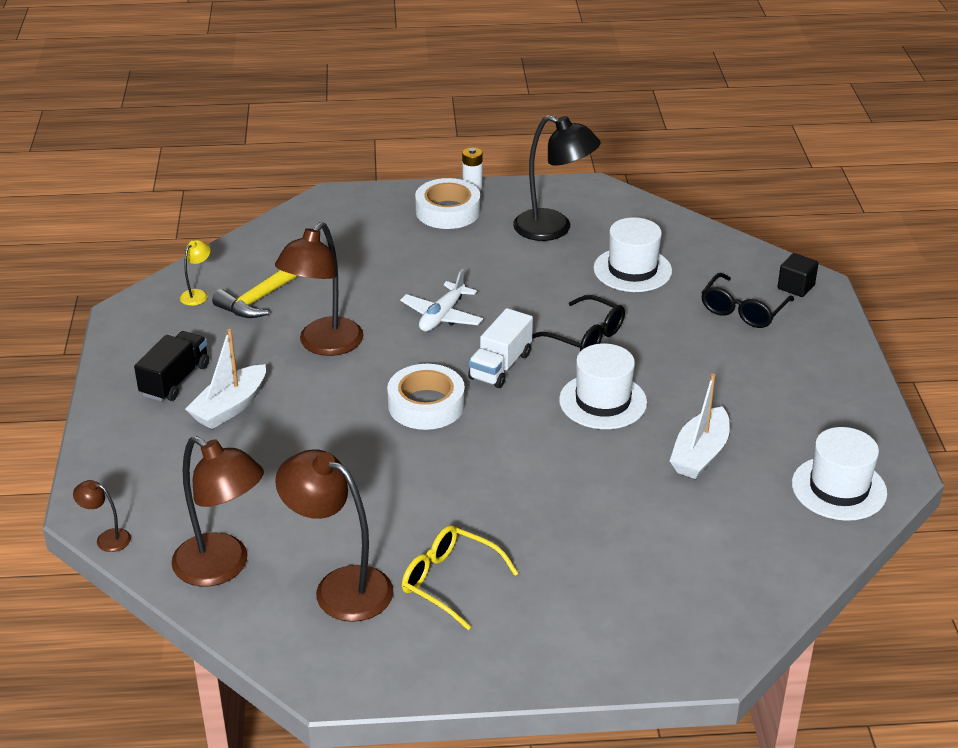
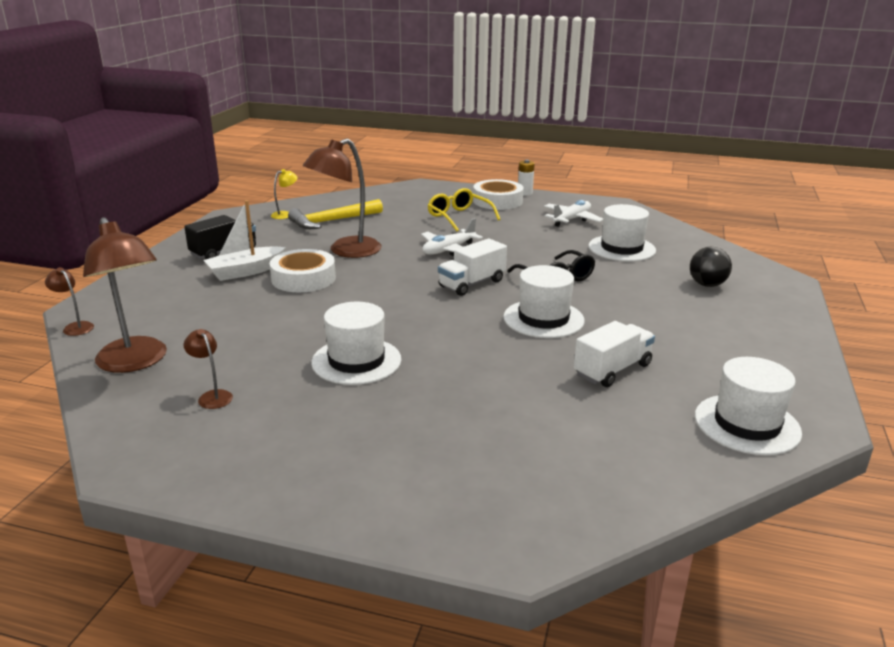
camera: 20 degrees right, 10 degrees down
(340, 587) = (212, 396): brown lamp -> brown lamp, size x0.45
(426, 405) = (393, 295): white tape -> white tape (303, 278)
(450, 506) = (356, 361): none -> white hat
(450, 582) = (308, 414): yellow glasses -> yellow glasses (459, 217)
(553, 229) = (571, 219): black lamp -> white plane
(700, 454) = (612, 370): white boat -> white truck
(743, 310) = (707, 285): black glasses -> black ball
(796, 287) = (764, 278): black cube -> none

